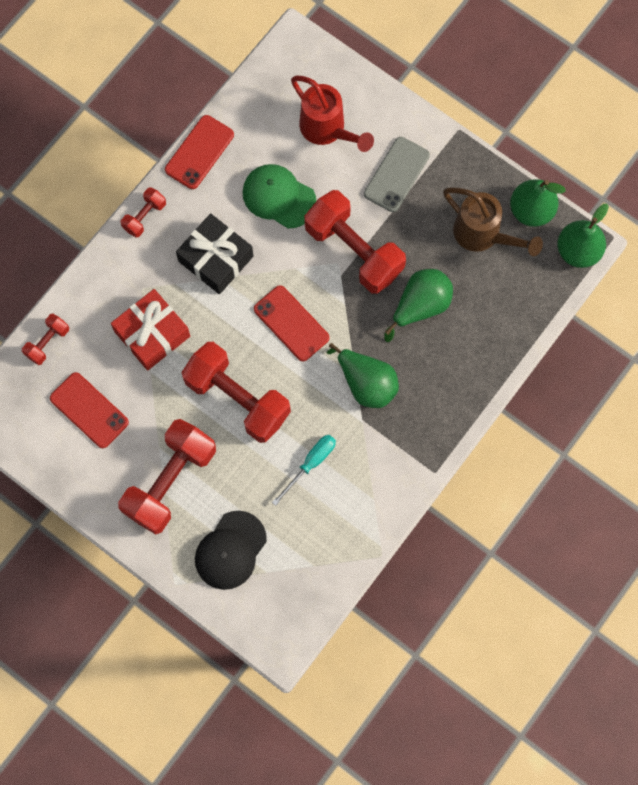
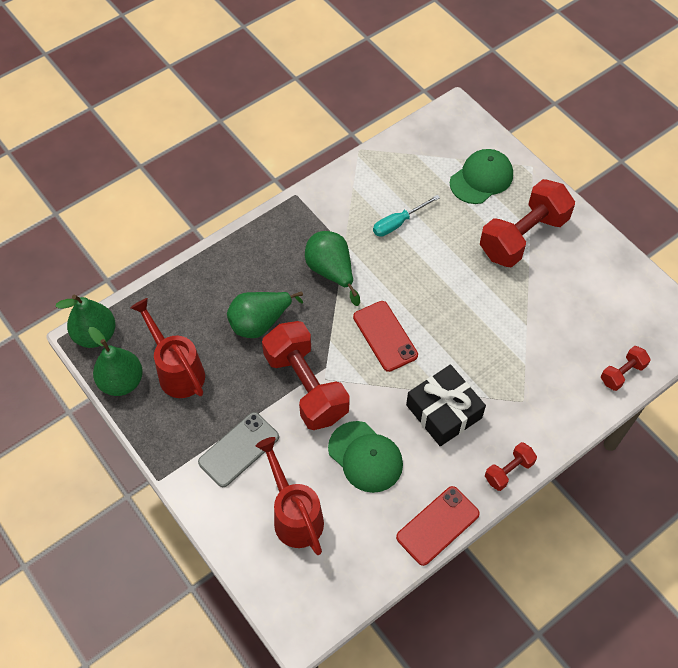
camera: 165 degrees left, 15 degrees down
(89, 410) = (588, 307): red phone -> none
(152, 334) = (519, 357): red gift -> none
(230, 550) = (481, 178): black cap -> green cap
(237, 398) = (450, 286): red dumbbell -> none
(483, 235) = (177, 370): brown watering can -> red watering can

